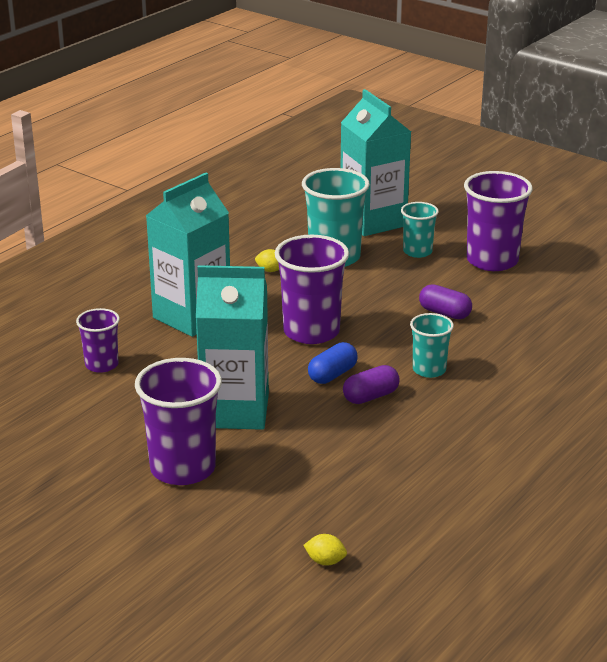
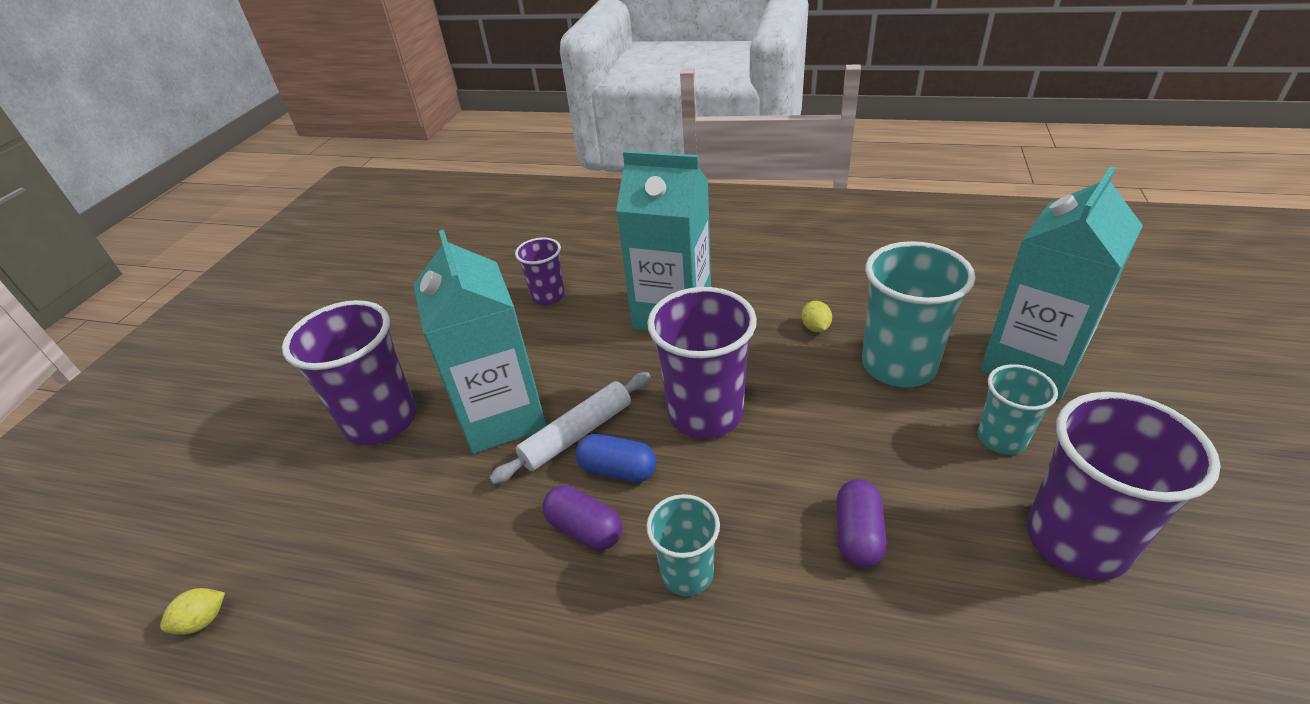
camera: 70 degrees right, 10 degrees up
(284, 383) = (577, 434): none -> white rolling pin
(325, 561) = (203, 621): yellow lemon -> yellow lemon turned 60 degrees clockwise

